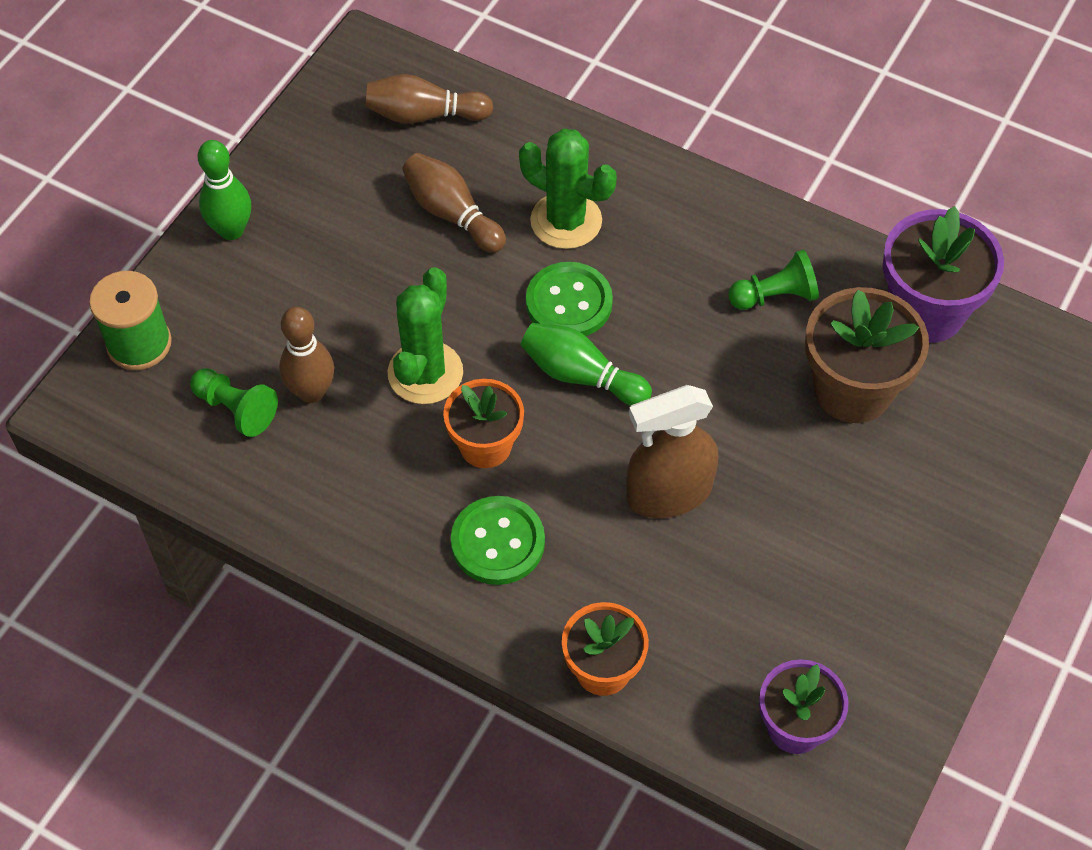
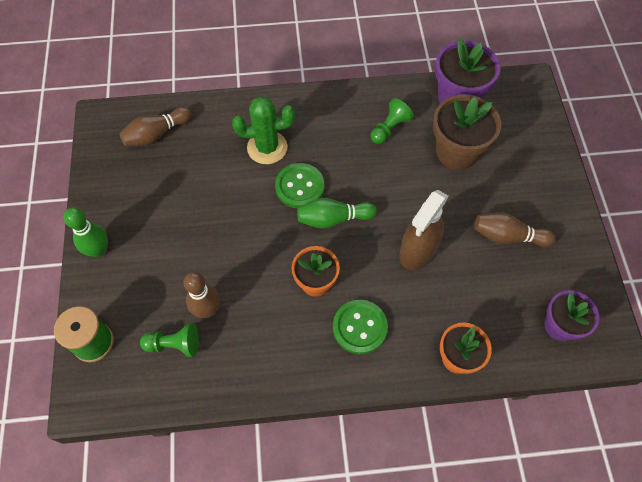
camera: 35 degrees left, 5 degrees up
(425, 373) = (258, 264): green cactus -> none
(452, 214) = (209, 176): brown bowling pin -> brown bowling pin (507, 236)

